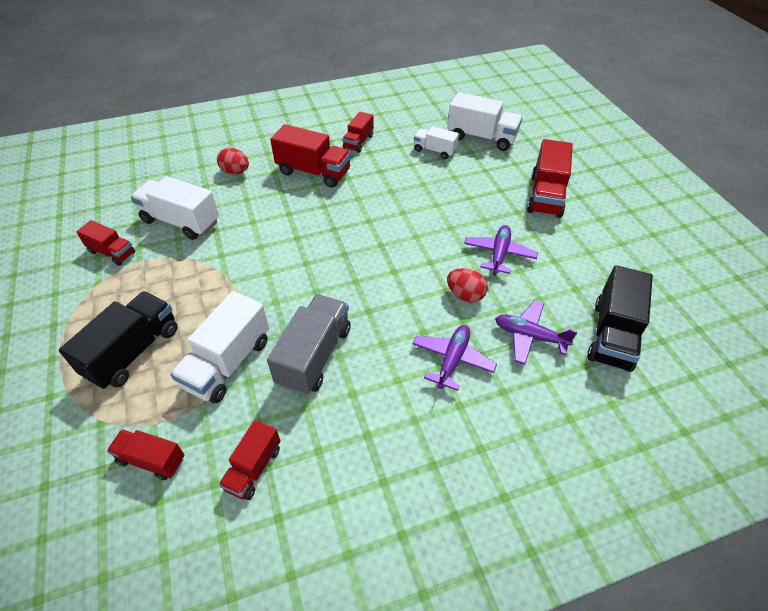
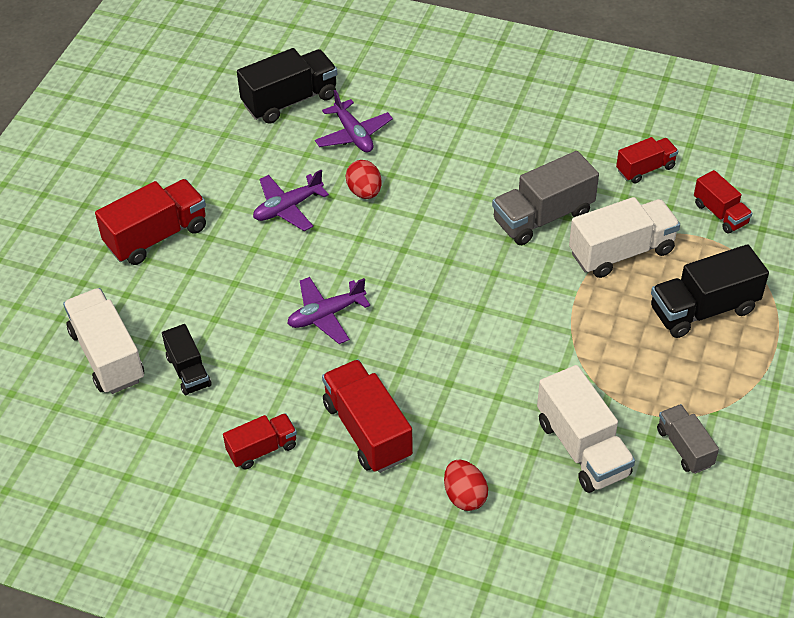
camera: 140 degrees left, 0 degrees up
(112, 252) = (684, 447): red truck -> grey truck
(434, 151) = (188, 371): white truck -> black truck
(452, 360) = (434, 153): purple plane -> purple plane (326, 315)

